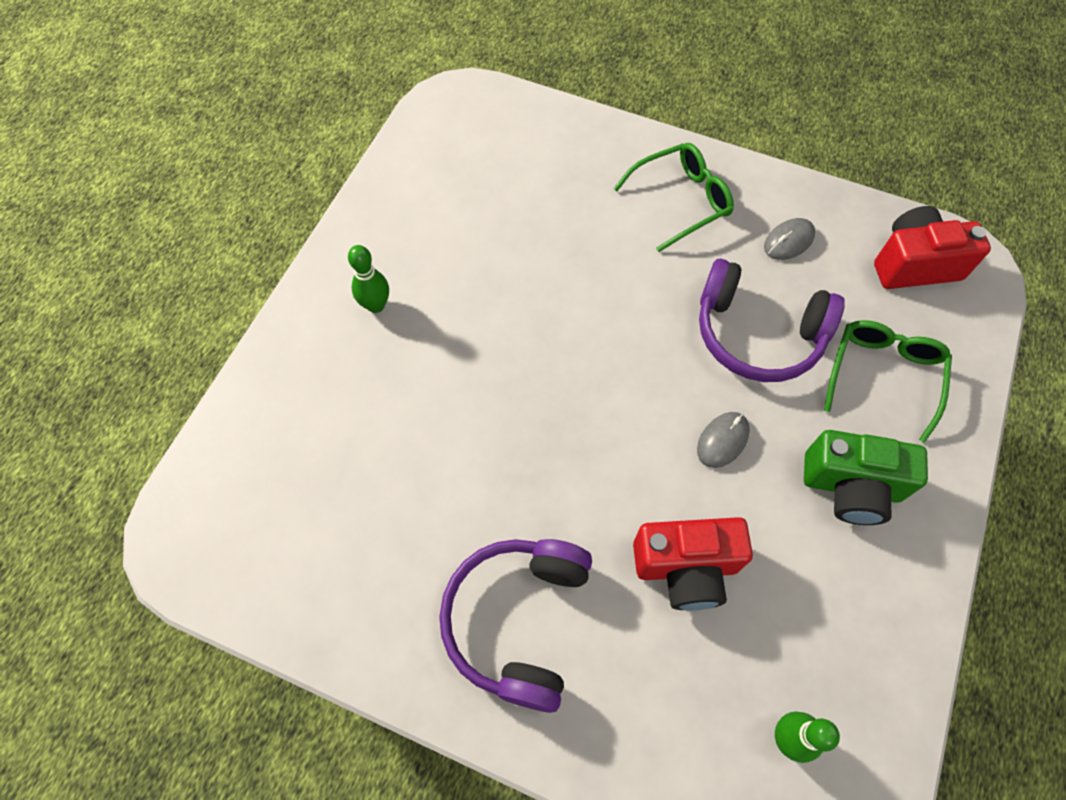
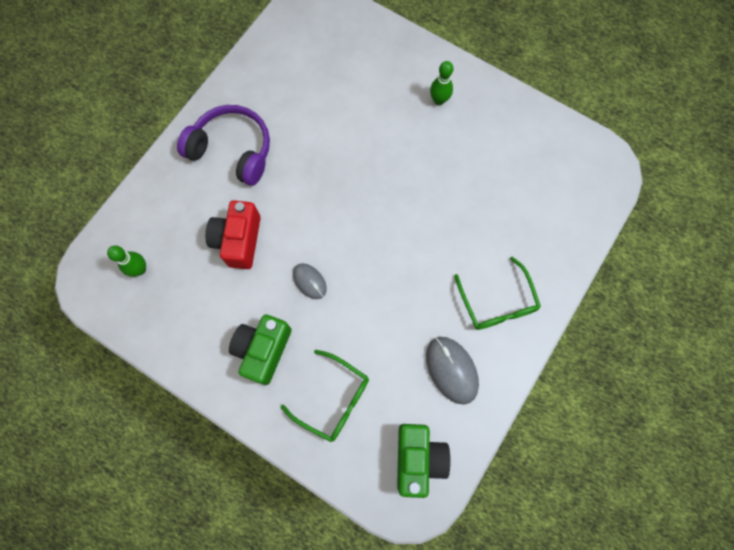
camera: 100 degrees right, 10 degrees up
(757, 334) = (379, 325): purple headphones -> none
(788, 241) = (451, 370): grey mouse -> grey mouse, size x1.61
(914, 264) = (418, 458): red camera -> green camera

